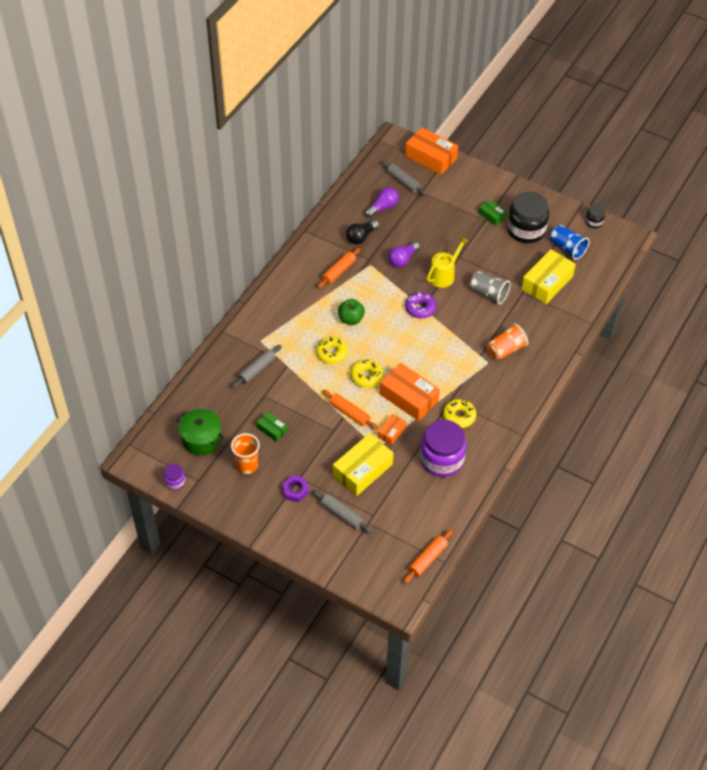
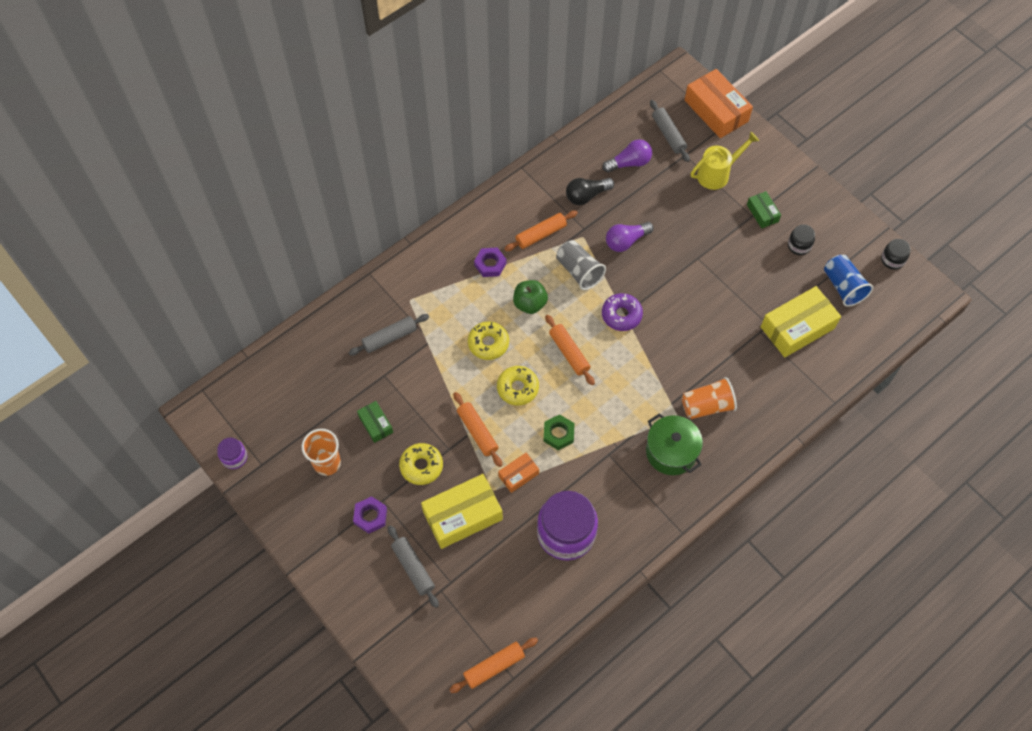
camera: 20 degrees right, 10 degrees up
(201, 439) = (288, 410): green pot -> green pot (671, 452)
(310, 301) = (490, 264): none -> purple nut
(393, 343) = (569, 353): none -> orange rolling pin
(408, 397) = (558, 434): orange box -> green nut
(444, 275) = (670, 278): yellow watering can -> yellow watering can (717, 174)
(459, 416) = (611, 480): yellow donut -> yellow donut (421, 466)
(489, 293) = (716, 320): grey cup -> grey cup (579, 271)
(526, 230) = (799, 245): black jar -> black jar, size x0.46

